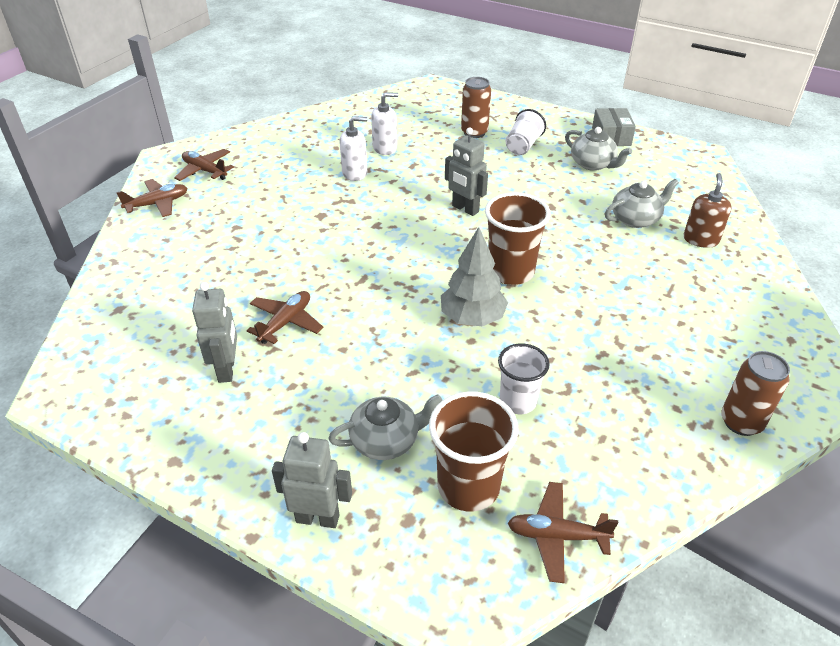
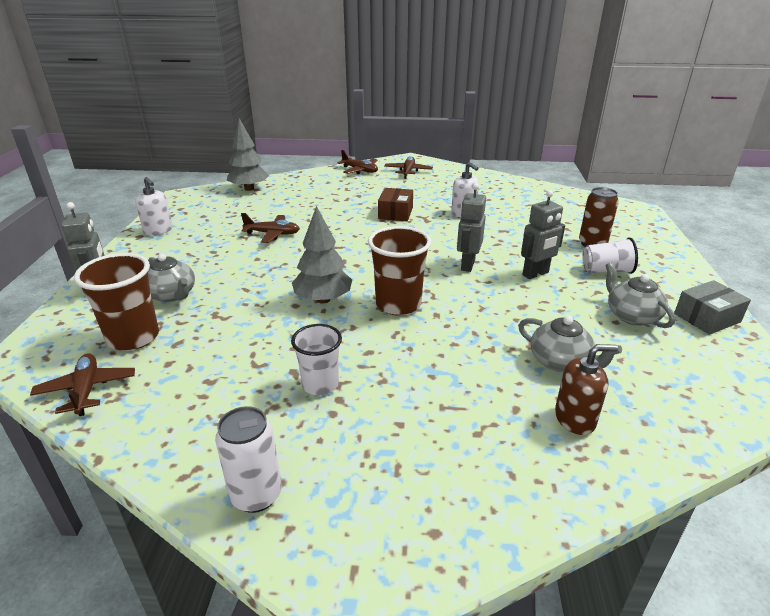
camera: 65 degrees right, 10 degrees down
(109, 315) = (249, 189): none -> grey tree
(227, 369) = (219, 229): grey robot -> grey robot (535, 274)
(314, 215) = (395, 213): none -> brown box
(385, 148) = (512, 215): white soap dispenser -> white soap dispenser (158, 230)
(518, 401) = (232, 341): white cup -> white cup (320, 384)
(593, 164) = (631, 316): grey teapot -> grey teapot turned 135 degrees clockwise
(741, 422) = (256, 495): brown can -> white can

